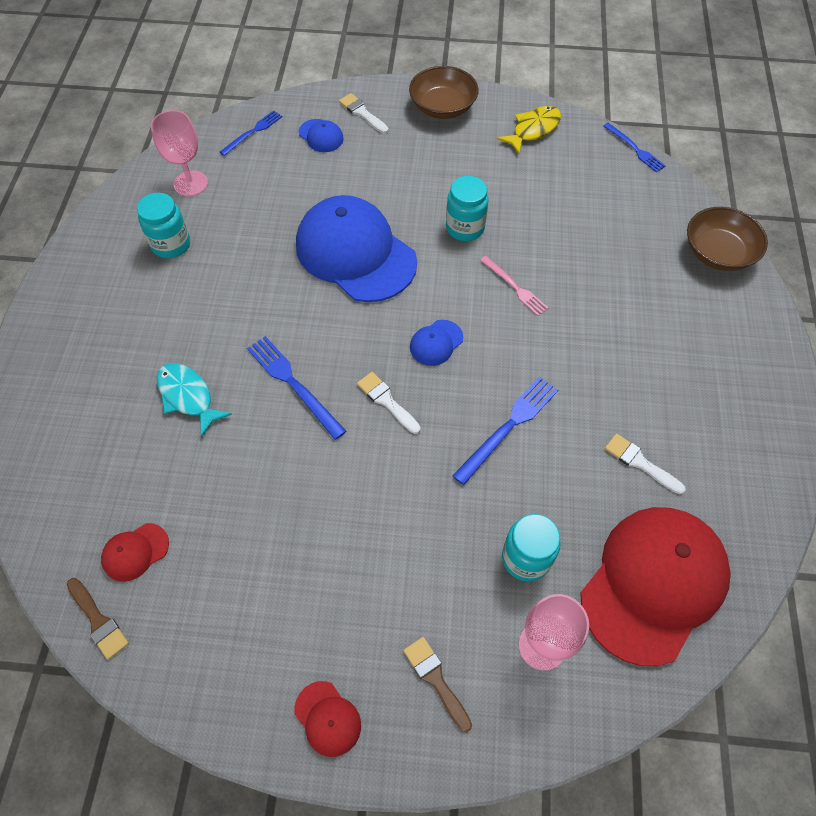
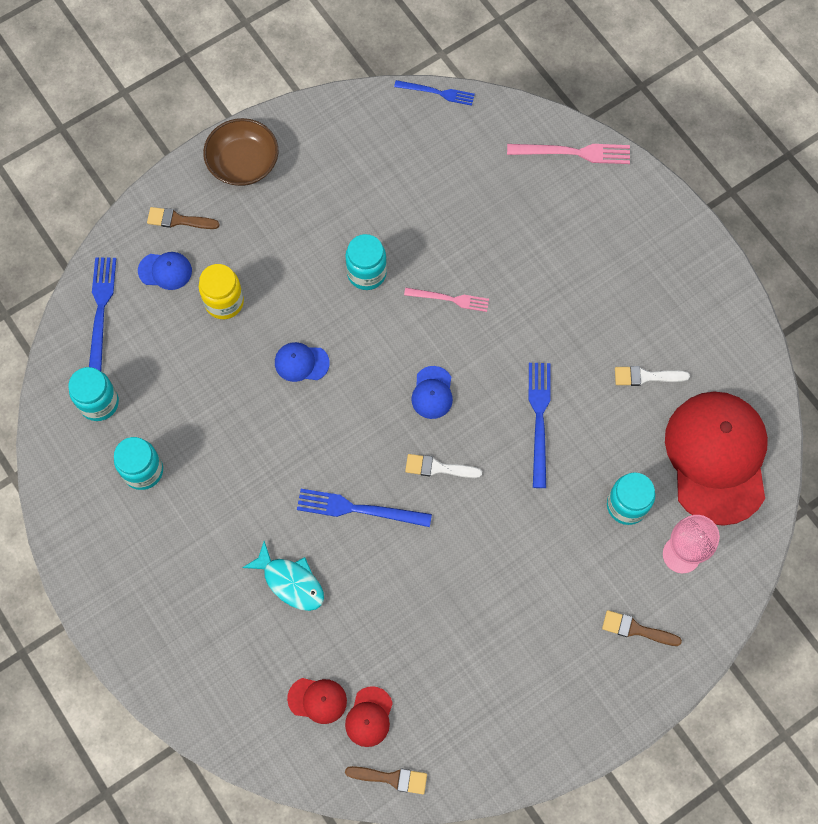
camera: 40 degrees left, 10 degrees up
(188, 397) = (290, 582): turquoise fish -> turquoise fish turned 150 degrees counterclockwise
(190, 183) = (99, 403): pink goblet -> turquoise jar
(253, 132) = (101, 311): blue fork -> blue fork, size x1.51
(327, 718) = (593, 708): red cap -> red cap (317, 700)
(341, 179) = (224, 302): none -> yellow jar
(355, 253) = (301, 363): blue cap -> blue cap, size x0.41
(362, 113) = (178, 220): white brush -> brown brush
(533, 130) = (340, 132): yellow fish -> none
(718, 253) = (573, 152): brown bowl -> pink fork

